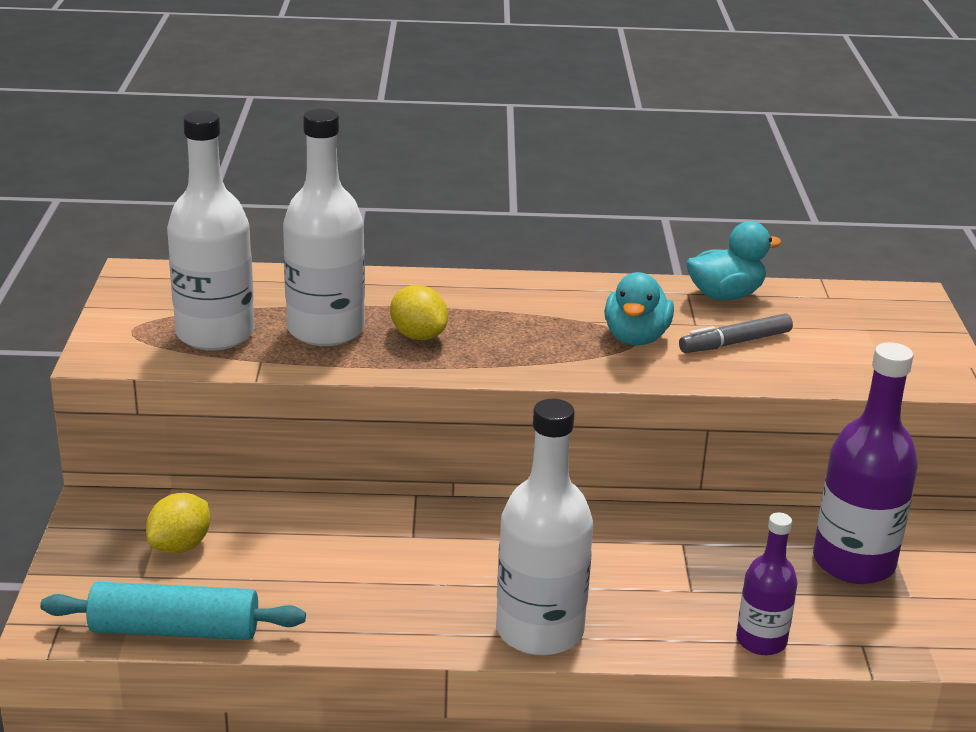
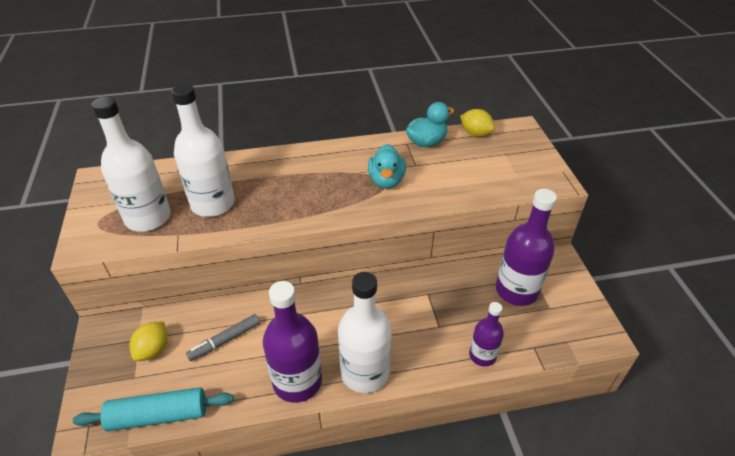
camera: 10 degrees left, 15 degrees up
(418, 336) = (266, 199): yellow lemon -> yellow lemon (475, 134)
(418, 624) = (297, 381): none -> purple bottle
(735, 343) = (439, 175): grey marker -> grey marker (225, 341)

